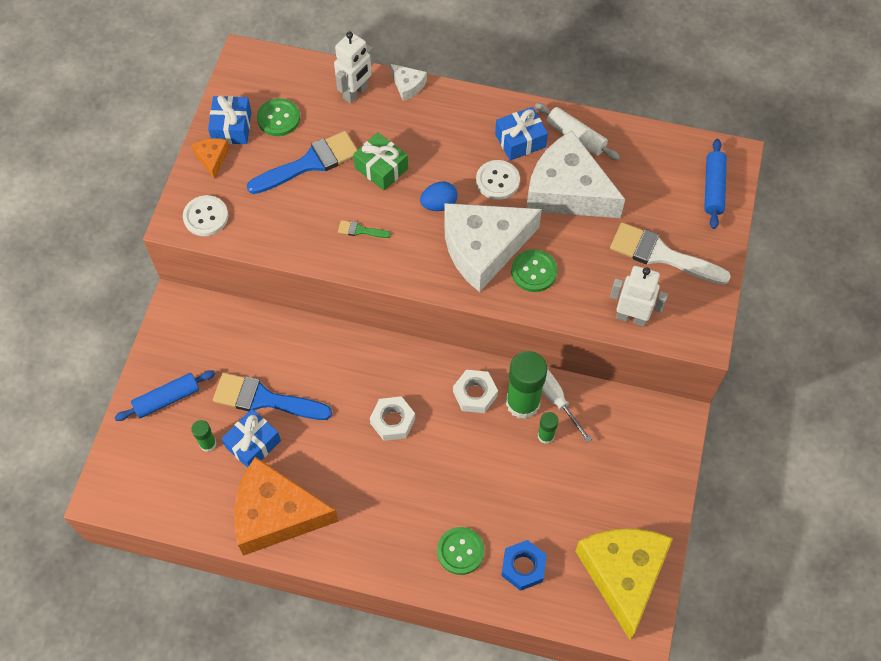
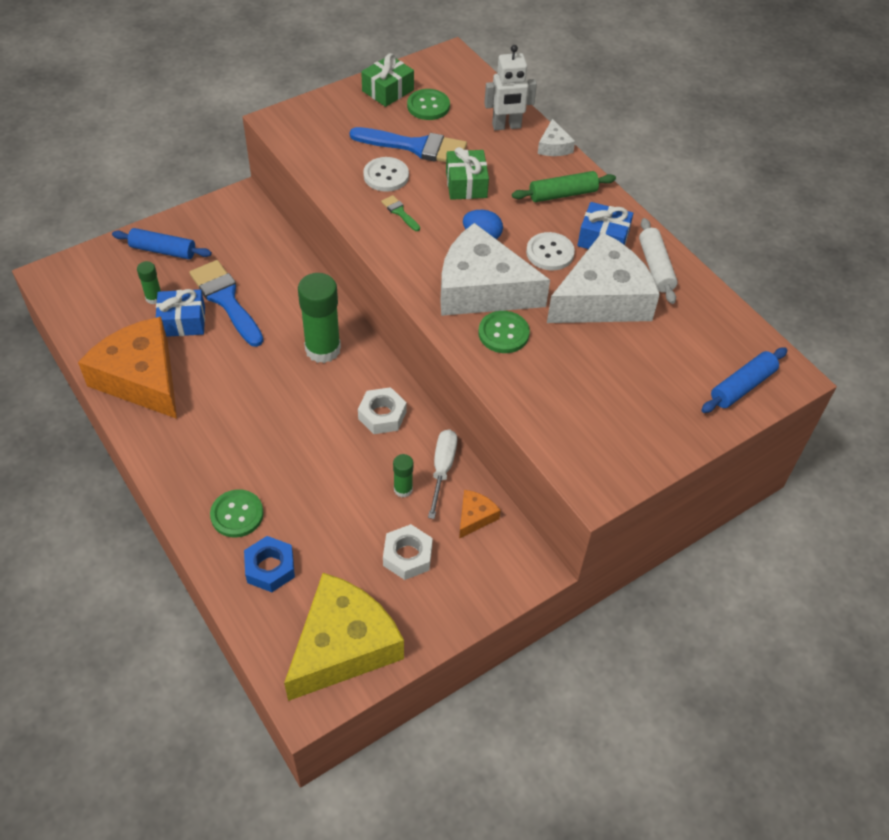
camera: 40 degrees right, 10 degrees down
(206, 217) = (300, 130): white button -> white button (386, 176)
(212, 158) = (350, 100): orange cheese -> orange cheese (475, 517)
(232, 127) = (388, 90): blue gift -> green gift
(392, 421) = (297, 384): white nut -> white nut (407, 556)
(456, 123) = (563, 194): none -> green rolling pin
(522, 403) = (412, 451): green glue stick -> green glue stick (323, 349)
(567, 190) = (602, 298): white cheese -> white cheese turned 75 degrees clockwise
(631, 317) = (548, 425): white robot -> none
(661, 255) = (632, 401): white brush -> none

